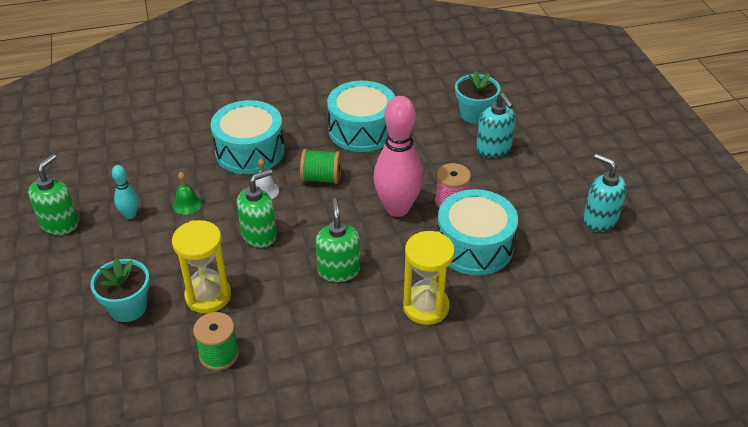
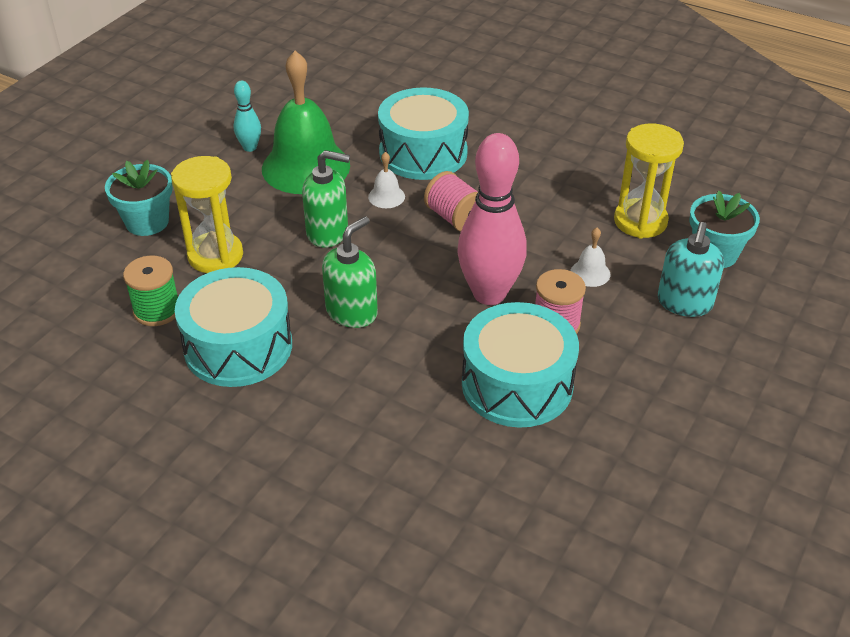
camera: 45 degrees right, 0 degrees up
(60, 224) = (191, 122): green soap dispenser -> none
(187, 204) = (306, 167): green bell -> green bell, size x2.47
(321, 178) = (455, 218): green spool -> pink spool
(362, 130) = (561, 196): turquoise drum -> turquoise drum (238, 347)
(426, 307) = (383, 405): yellow hourglass -> yellow hourglass (640, 221)
(431, 163) = (590, 273): none -> white bell
(599, 220) = (708, 461): turquoise soap dispenser -> none

